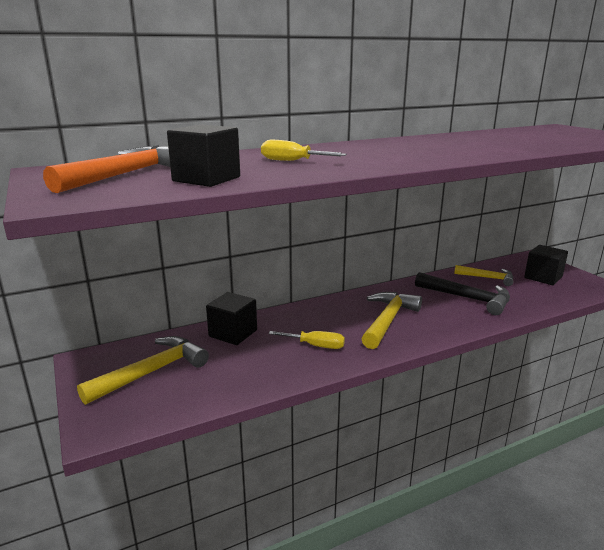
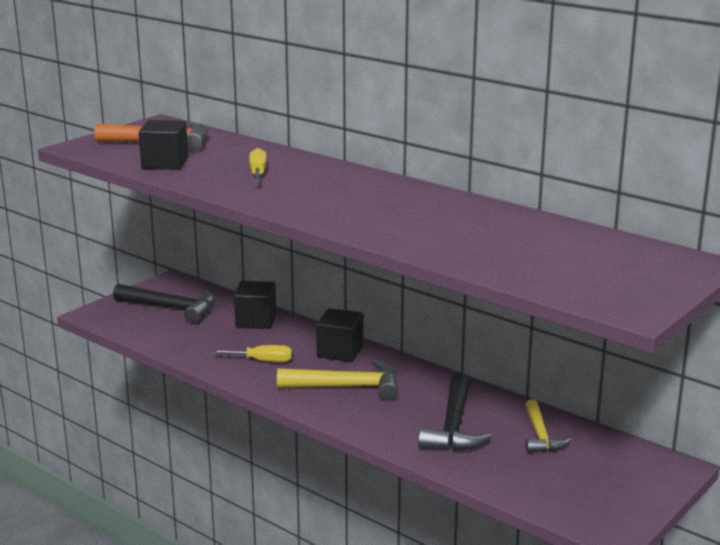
camera: 65 degrees right, 0 degrees up
(152, 372) = (171, 308): yellow hammer -> black hammer
(316, 346) = (263, 361): yellow screwdriver -> yellow screwdriver turned 75 degrees counterclockwise
(543, 277) = (592, 479): black cube -> black cube (340, 351)

